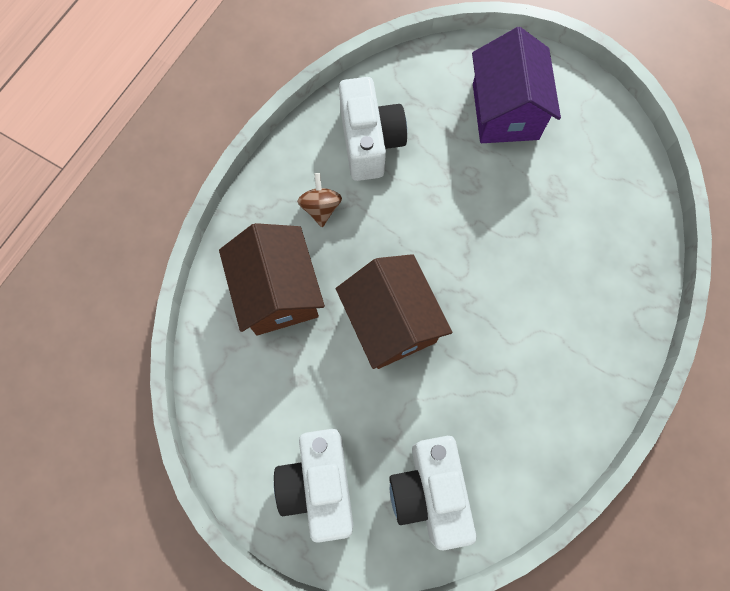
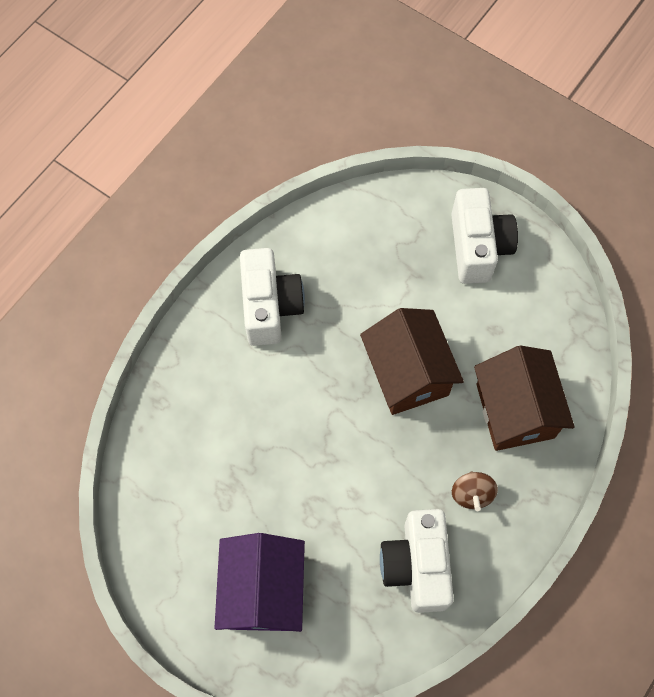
camera: 175 degrees left, 5 degrees down
(429, 491) = (385, 234): white camera -> white camera (270, 306)

